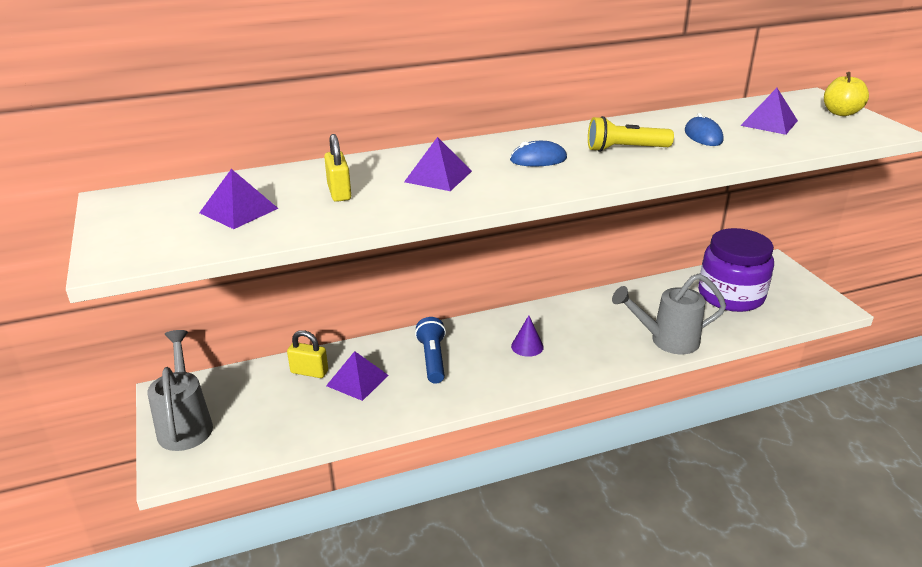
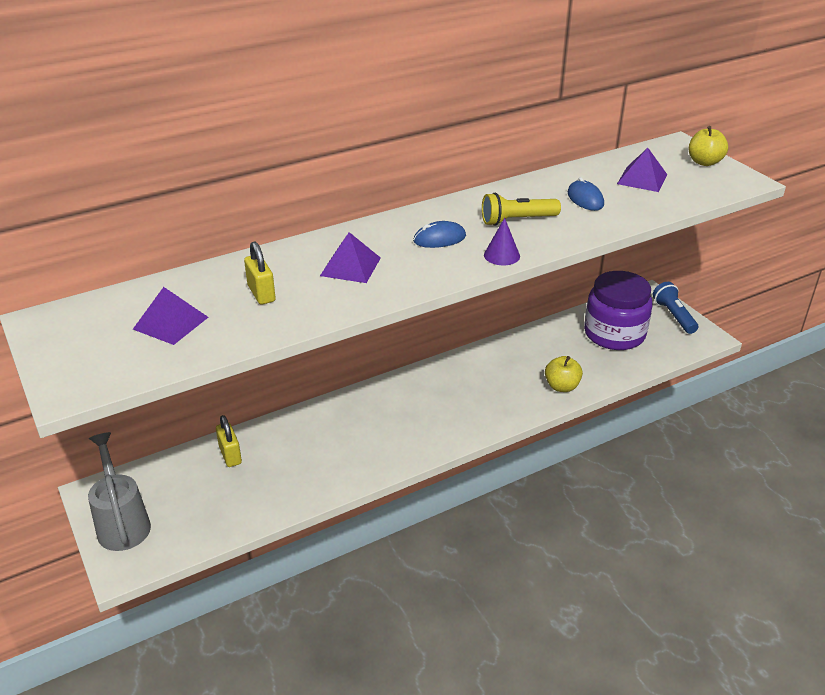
camera: 10 degrees left, 5 degrees up
(309, 372) = (230, 455): yellow padlock -> yellow padlock turned 60 degrees clockwise
(357, 380) = (279, 458): purple pyramid -> none
(433, 359) = (347, 429): blue flashlight -> blue flashlight (674, 316)
(527, 346) = (434, 406): purple cone -> purple cone (501, 255)
(666, 340) = (561, 386): grey watering can -> yellow apple

